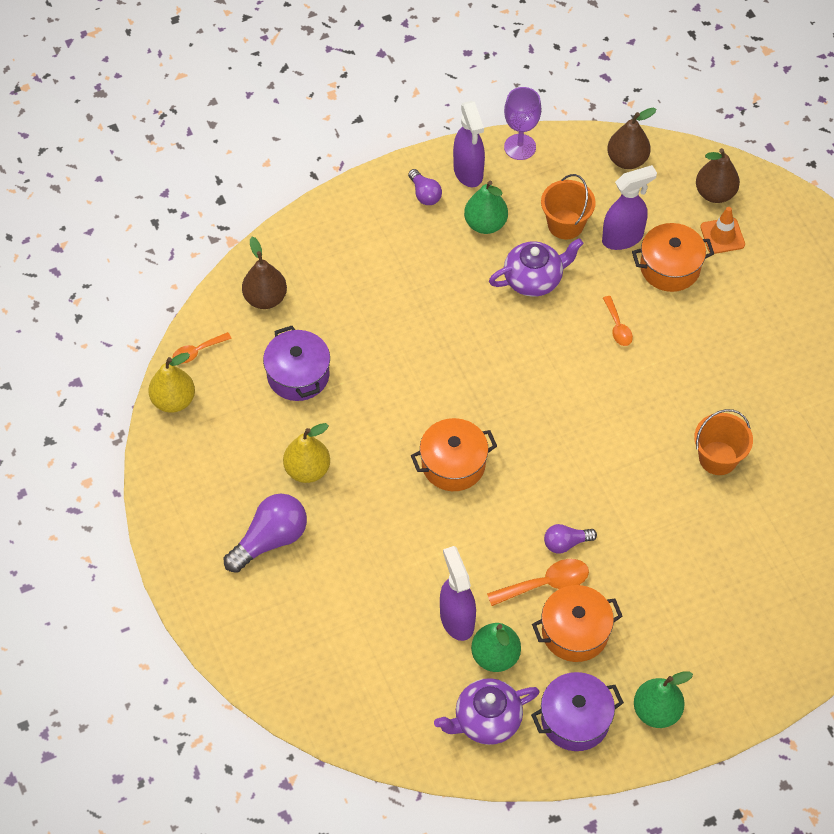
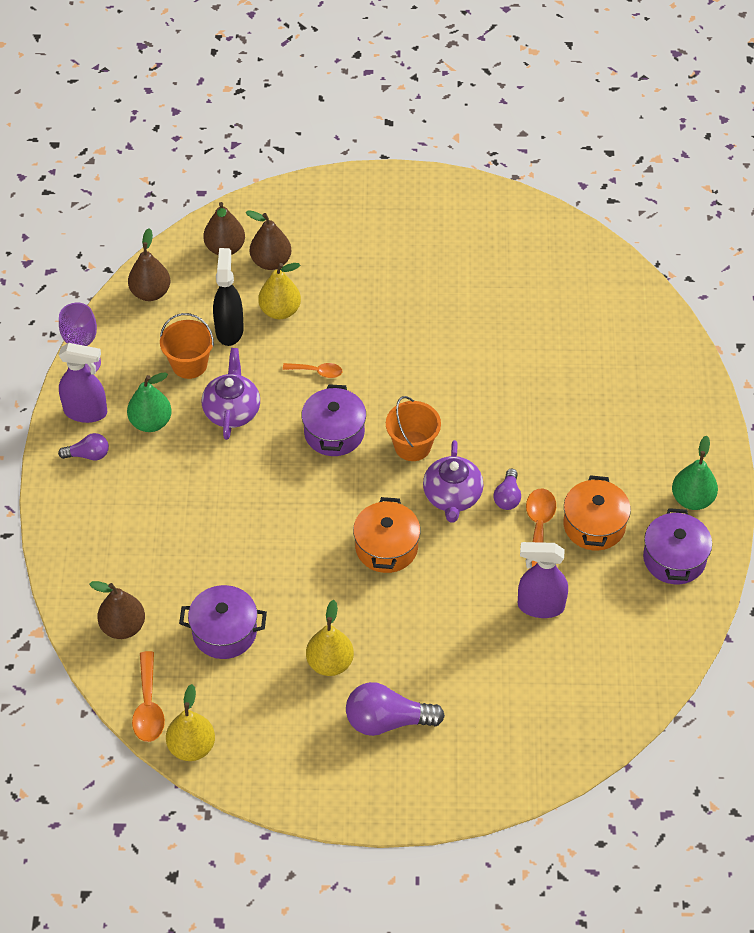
camera: 65 degrees left, 5 degrees down
(197, 351) = (148, 706): orange spoon -> orange spoon, size x1.56
(270, 539) = (387, 721): purple light bulb -> purple light bulb turned 75 degrees counterclockwise
(486, 720) = (646, 623): purple teapot -> purple teapot (452, 497)
(495, 656) = (589, 592): green pear -> none
(556, 369) = (334, 432): none -> purple pot
(623, 238) = (229, 330): purple spray bottle -> black spray bottle
(670, 267) = (280, 310): orange pot -> yellow pear
(718, 458) = (483, 358): orange bucket -> orange bucket (412, 446)
(722, 236) = (271, 262): orange traffic cone -> brown pear

